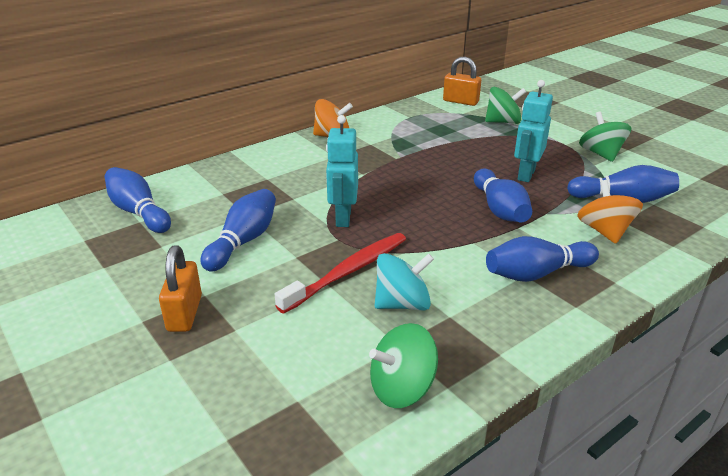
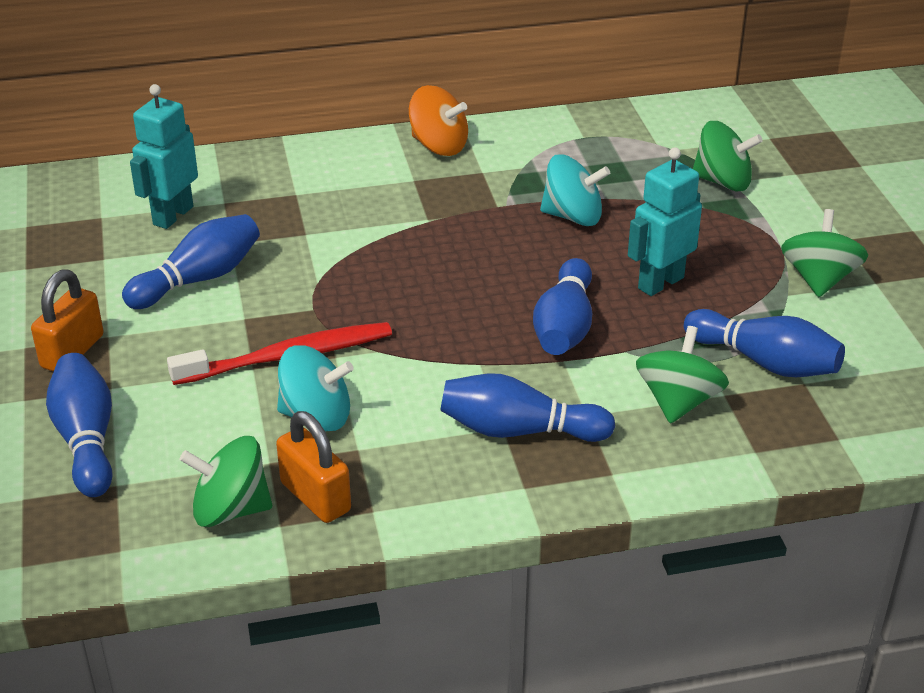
camera: 25 degrees right, 5 degrees up
(138, 212) = (108, 203): blue bowling pin -> blue bowling pin (86, 440)
(343, 218) = (344, 280): turquoise robot -> turquoise robot (172, 215)
(444, 154) = (573, 216): none -> turquoise spinning top
(460, 101) = (693, 126): orange padlock -> orange padlock (315, 497)
(604, 231) = (678, 401): orange spinning top -> green spinning top

